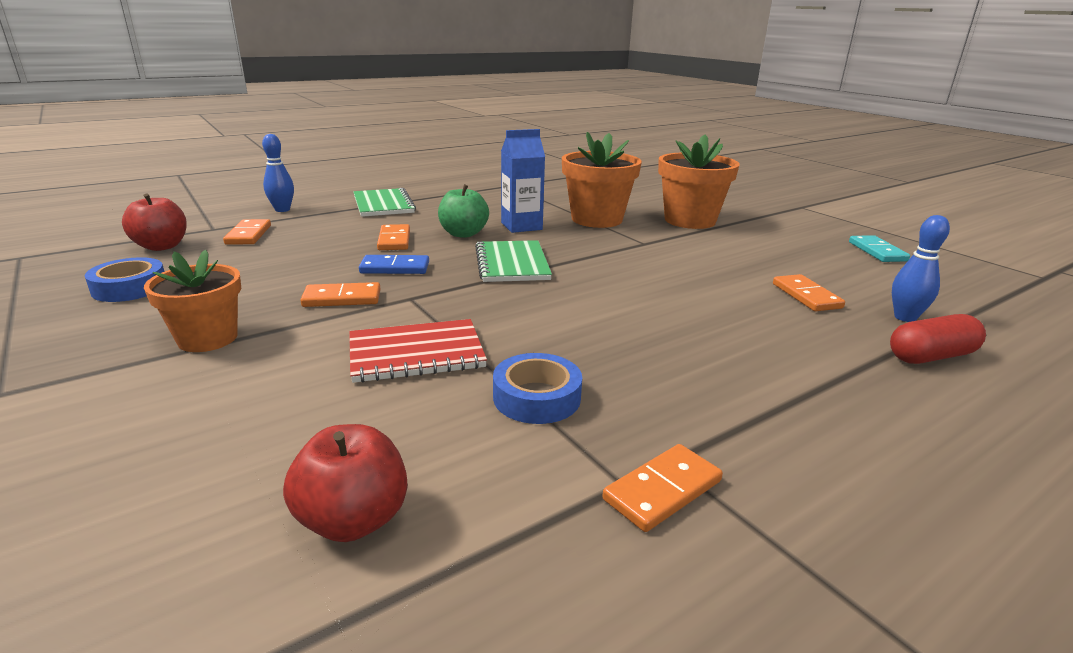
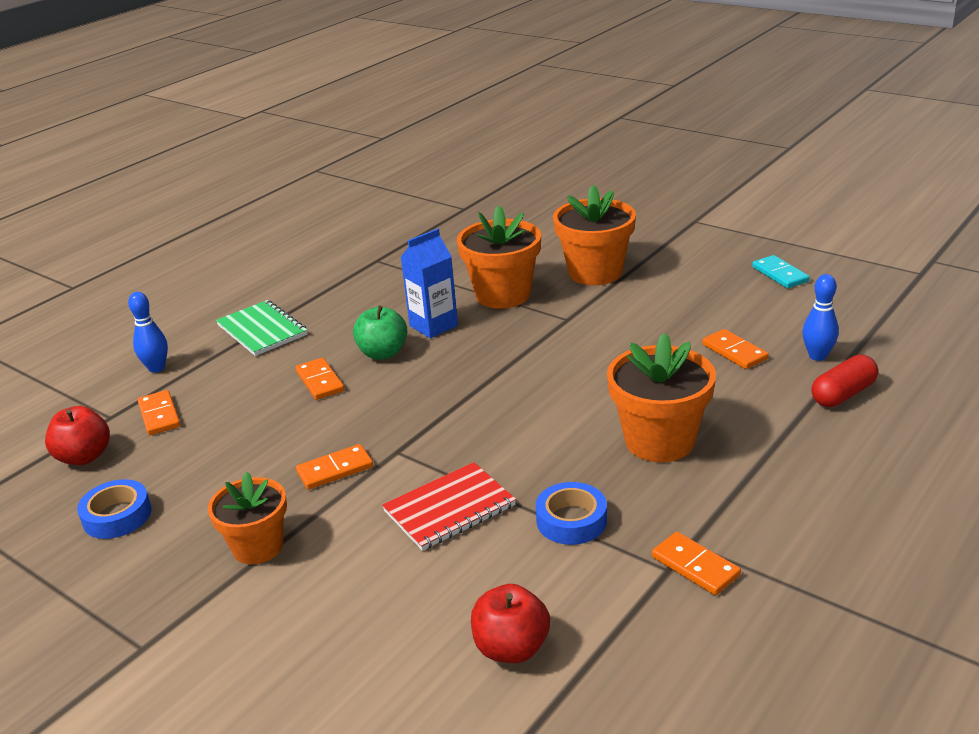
camera: 15 degrees left, 5 degrees up
(395, 268) = (352, 419): blue domino -> none
(512, 264) = (459, 382): green notebook -> none
(663, 490) = (695, 566): orange domino -> orange domino turned 75 degrees counterclockwise
(685, 349) = (659, 441): none -> orange flower pot

